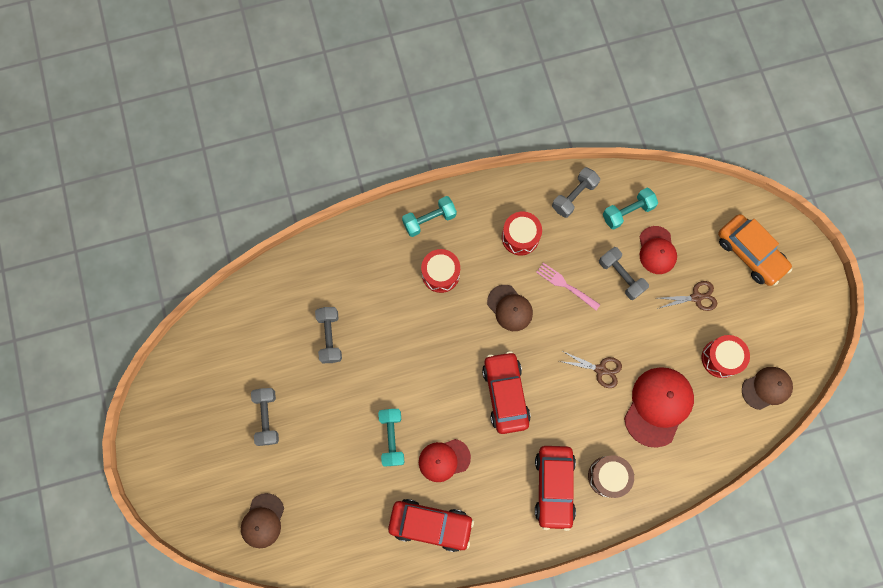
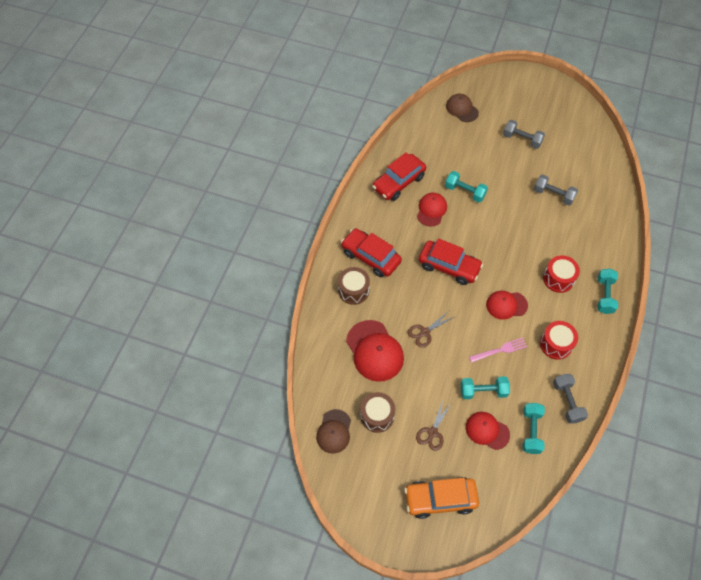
camera: 125 degrees right, 15 degrees down
(510, 308) = (506, 305): brown cap -> red cap
(621, 276) = (483, 391): grey dumbbell -> turquoise dumbbell
(721, 358) = (377, 416): red drum -> brown drum

